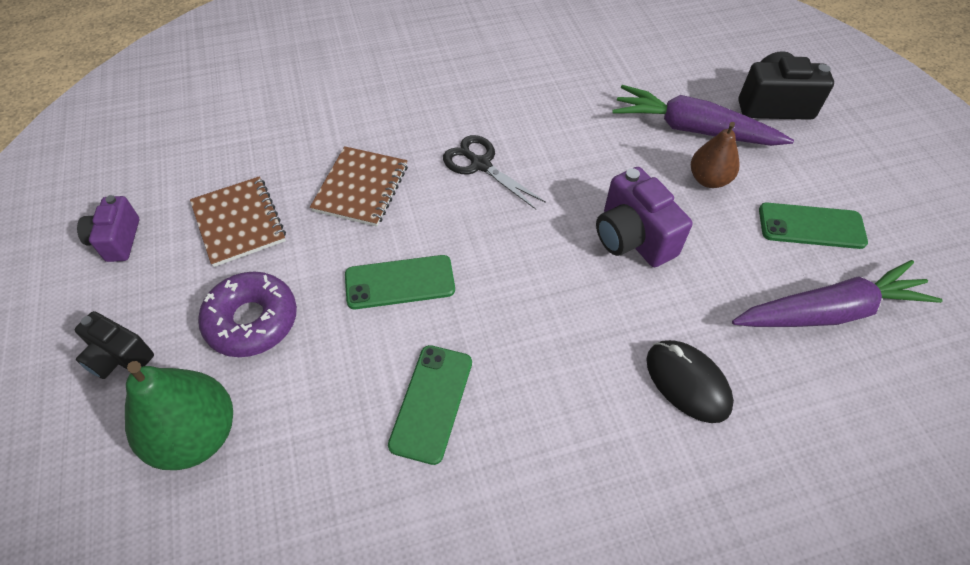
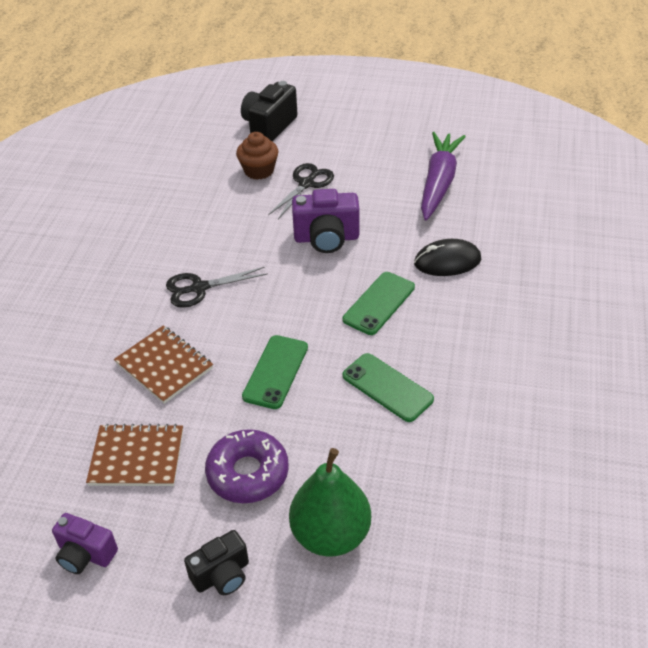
camera: 60 degrees left, 10 degrees down
(693, 129) = (259, 170): purple carrot -> brown cupcake
(708, 179) = (306, 183): brown pear -> black scissors
(811, 226) = (376, 159): green phone -> green phone (379, 303)

